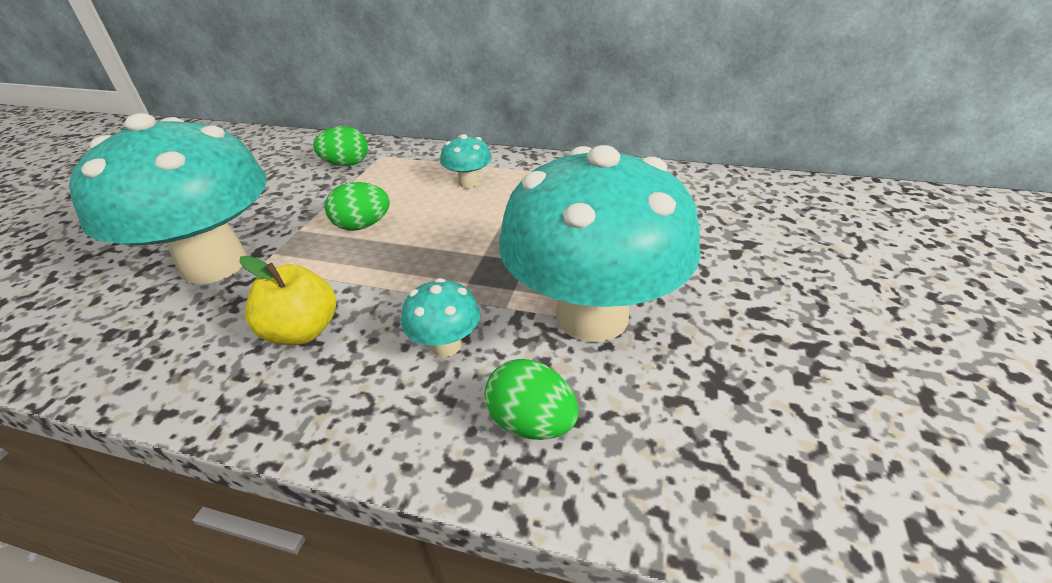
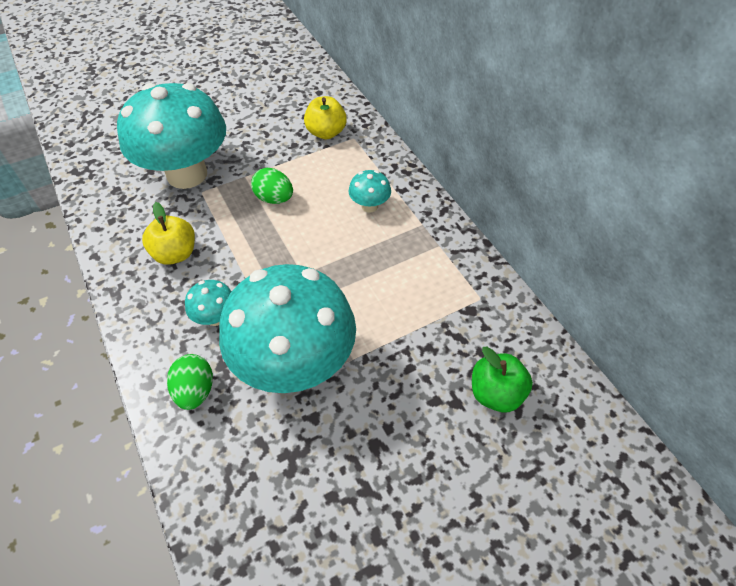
camera: 45 degrees right, 15 degrees up
(346, 164) = (326, 132): green egg -> yellow apple
(759, 219) = (496, 393): none -> green apple

